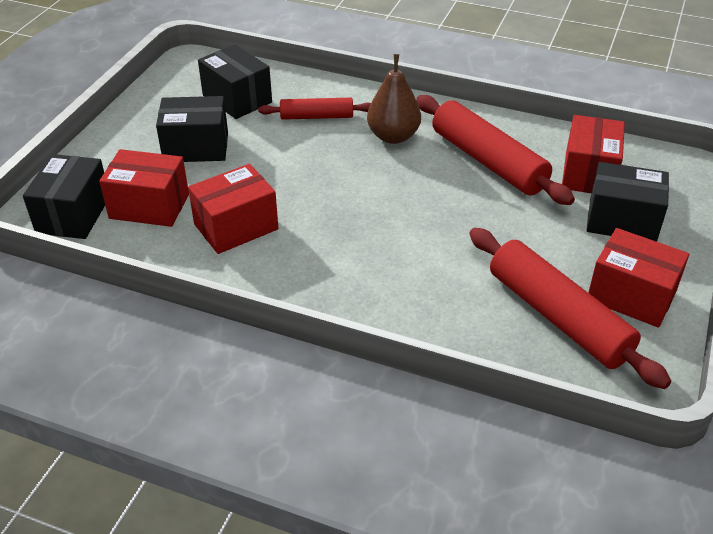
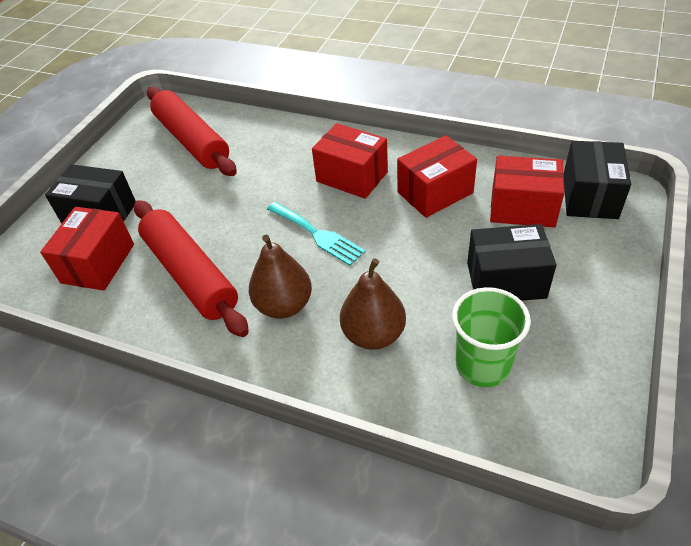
camera: 175 degrees left, 5 degrees up
(237, 99) = (482, 365): black box -> green cup
(316, 117) = (373, 334): red rolling pin -> brown pear
(367, 190) = (317, 234): none -> turquoise fork
(631, 296) = (133, 156): red box -> red box (352, 177)

